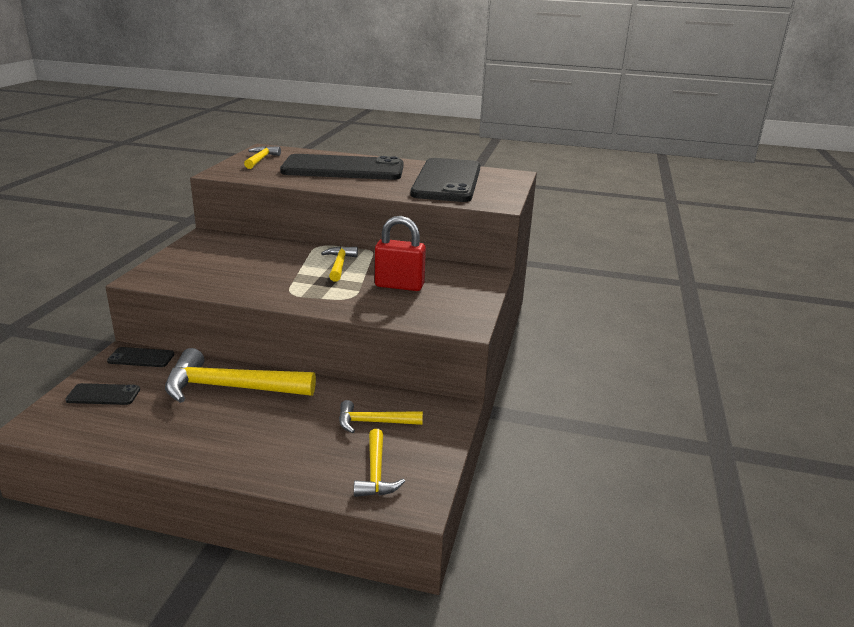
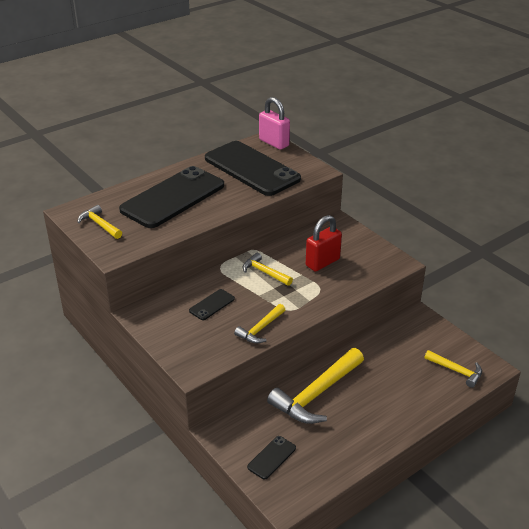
camera: 50 degrees left, 10 degrees up
(141, 358) = (233, 424): black phone -> black phone (212, 305)
(374, 422) = (408, 350): yellow hammer -> yellow hammer (260, 329)
(513, 178) = (274, 143): none -> pink padlock

